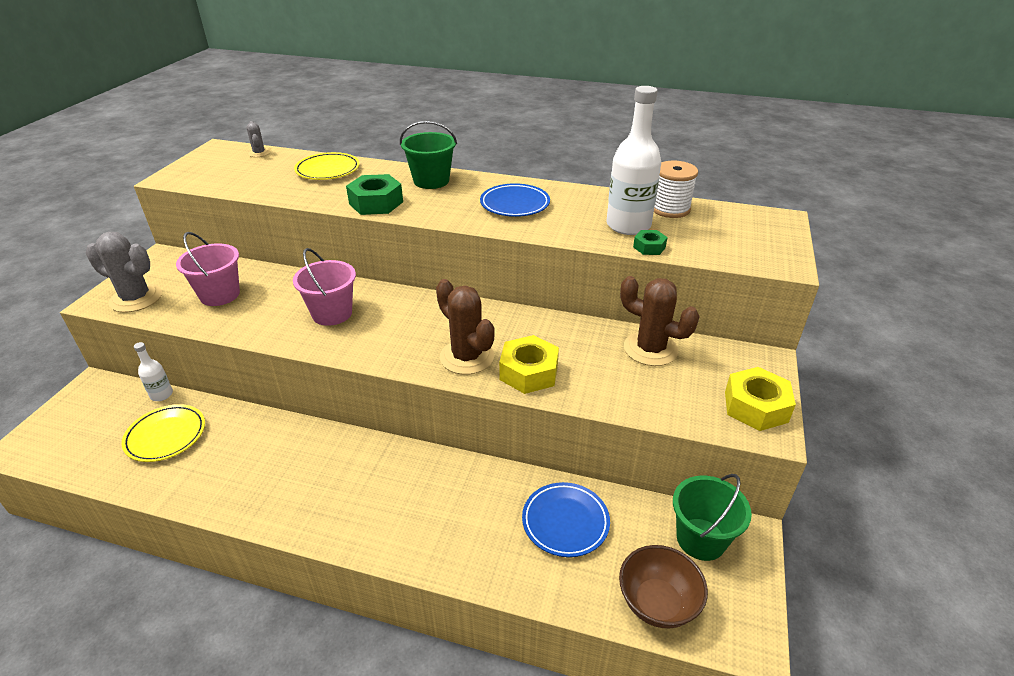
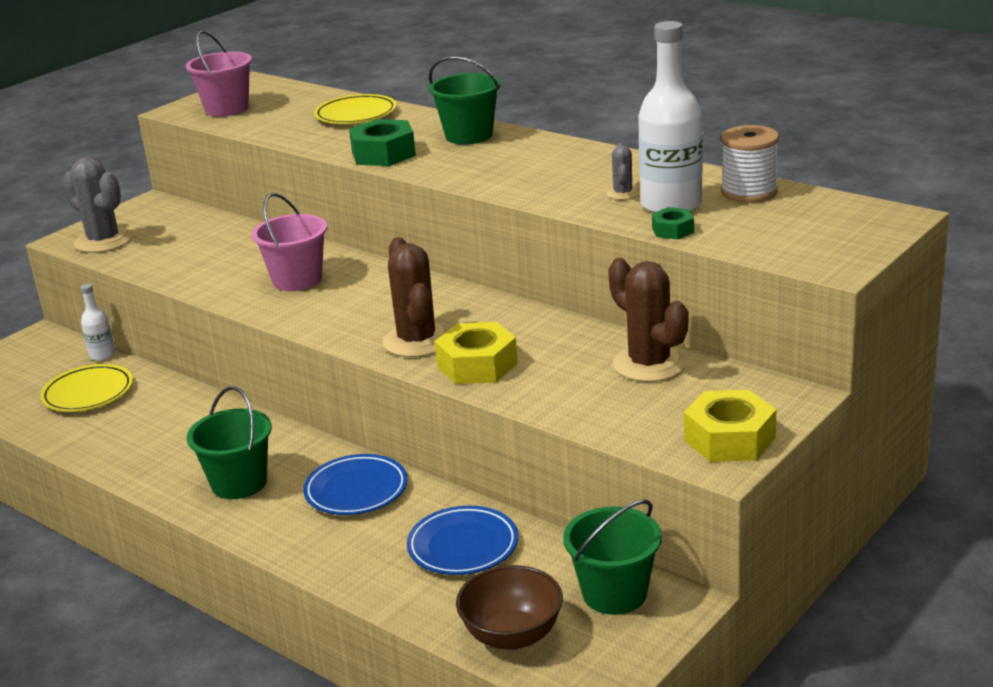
camera: 25 degrees right, 10 degrees down
(220, 295) = (189, 247): pink bucket -> pink bucket (227, 109)
(259, 153) = (291, 90): grey cactus -> grey cactus (623, 193)
(350, 501) = (239, 483): none -> green bucket
(515, 204) = (548, 169): blue plate -> blue plate (356, 490)

